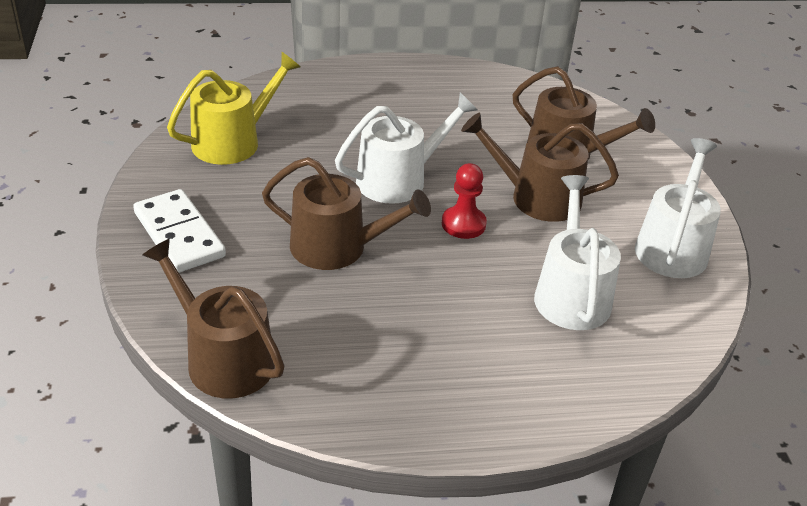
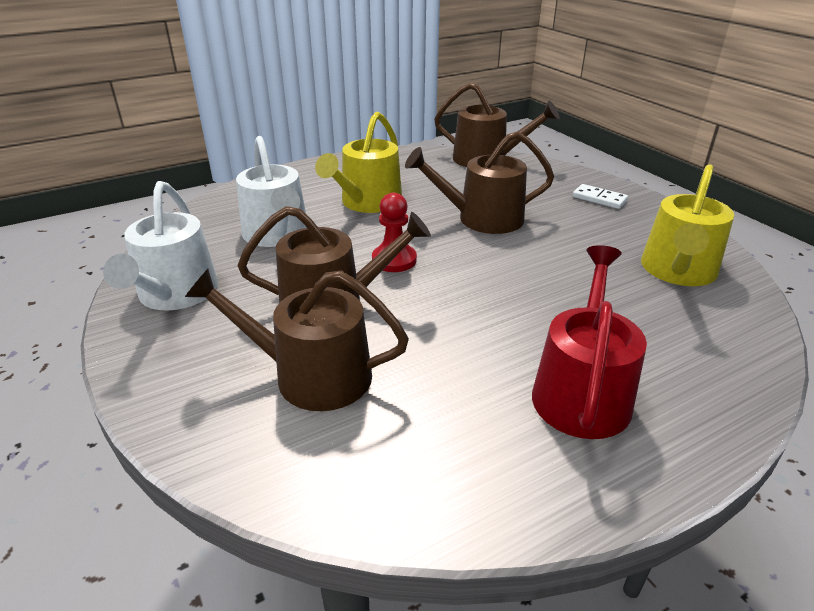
camera: 160 degrees right, 5 degrees down
(179, 234) = (599, 199): white domino -> white domino, size x0.55
(398, 179) = (485, 282): white watering can -> none
(404, 99) = (581, 391): none -> red watering can
(449, 316) = (367, 202): none -> yellow watering can

